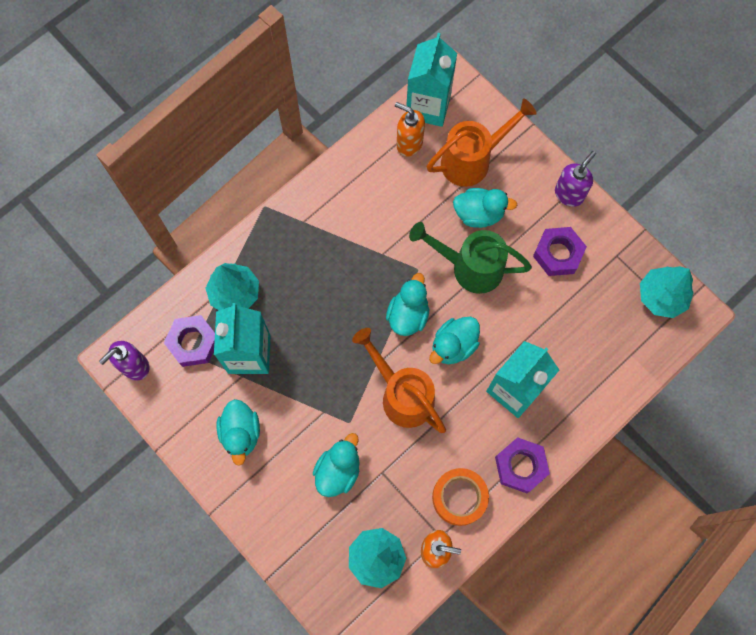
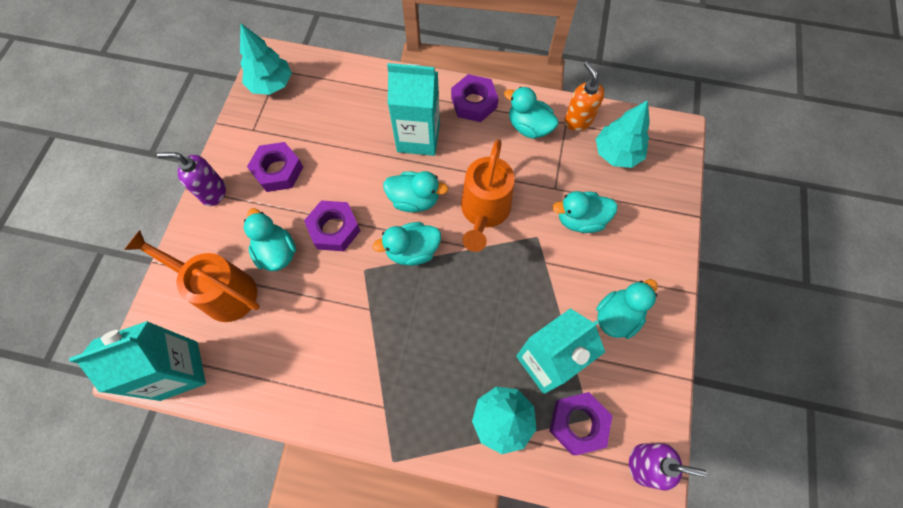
camera: 125 degrees left, 5 degrees down
(409, 143) = (234, 361): orange soap dispenser -> none
(459, 497) = (529, 127): orange tape -> turquoise duck
(470, 267) = (334, 229): green watering can -> purple nut

